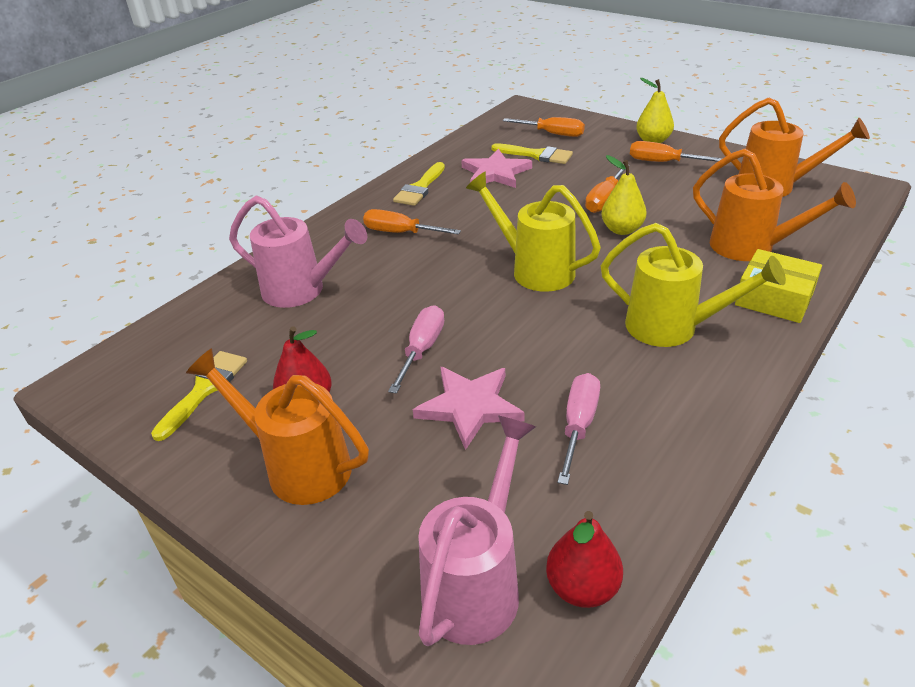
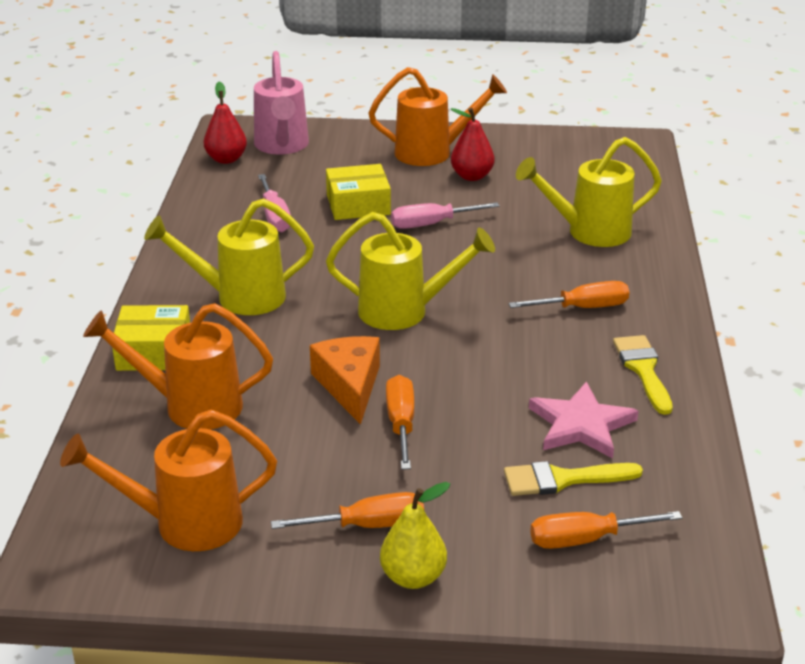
camera: 145 degrees right, 5 degrees down
(204, 389) = (550, 162): yellow brush -> none
(301, 291) = (589, 232): pink watering can -> yellow watering can
(422, 350) = (432, 224): pink screwdriver -> pink screwdriver turned 90 degrees clockwise
(470, 407) = (358, 205): pink star -> yellow box
(621, 230) = (349, 385): yellow pear -> orange cheese

